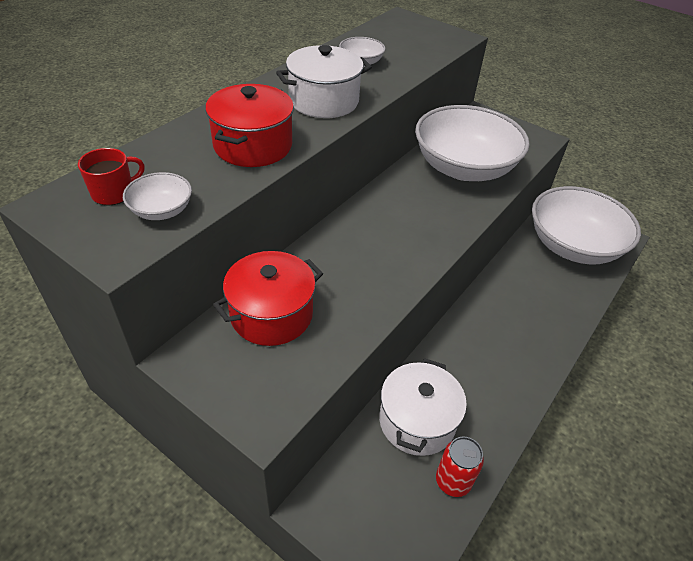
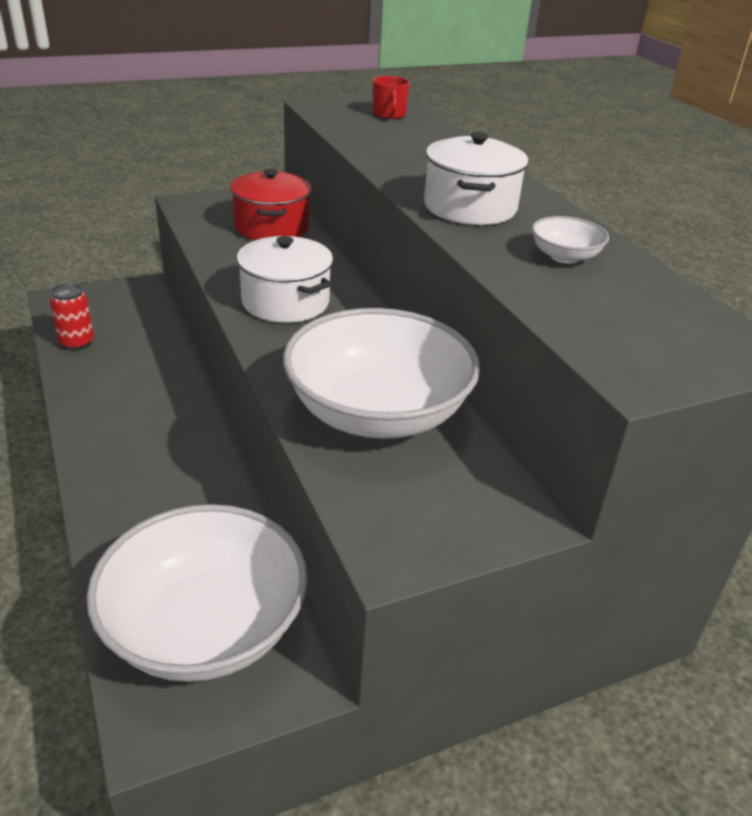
camera: 120 degrees right, 10 degrees down
(162, 210) = (349, 121): white bowl -> none
(253, 145) = (408, 160): red pot -> none
(417, 421) = (143, 349): white pot -> white pot (285, 302)

